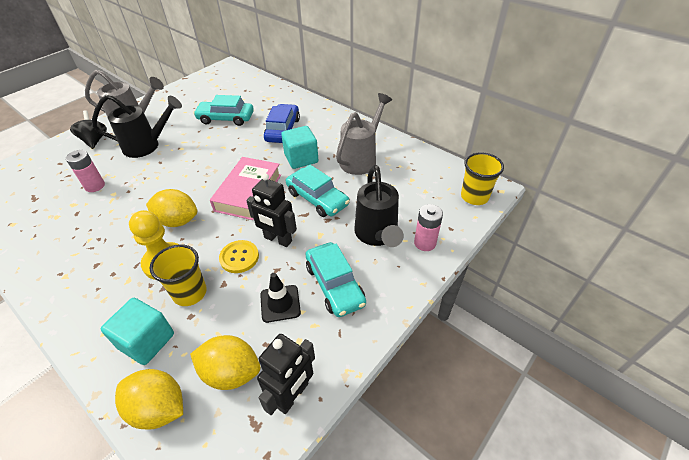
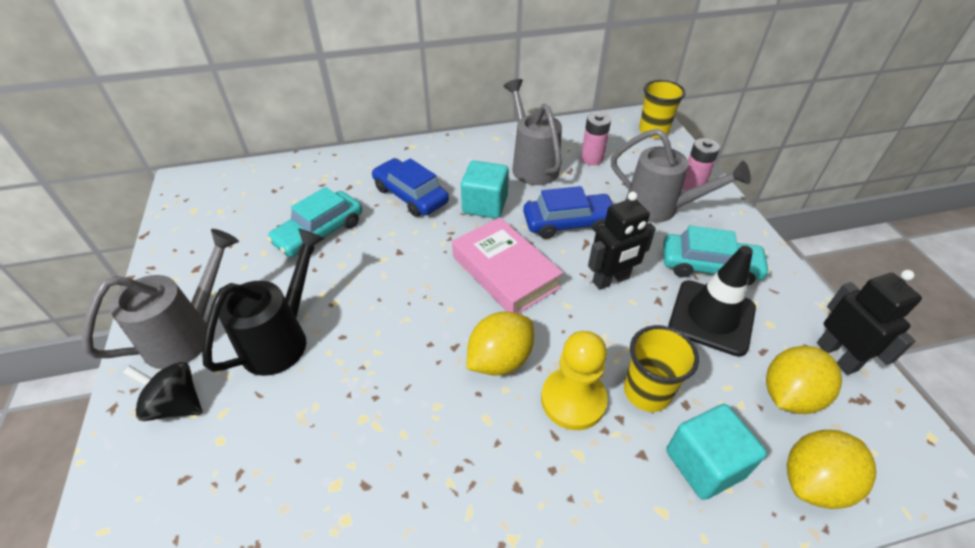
camera: 55 degrees left, 0 degrees up
(95, 186) = (316, 439): pink battery -> pink battery (592, 159)
(239, 257) = (617, 324): yellow button -> none
(280, 303) = (711, 317): black traffic cone -> black traffic cone, size x1.61
(317, 198) = (568, 223): turquoise car -> blue car
(377, 236) = (660, 209): black watering can -> grey watering can

